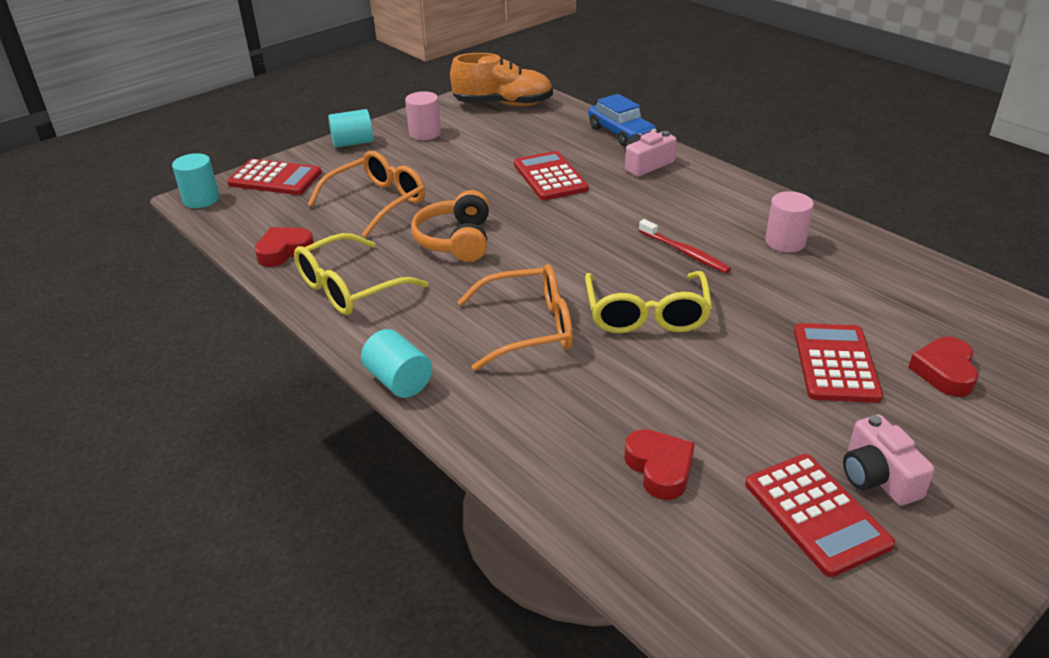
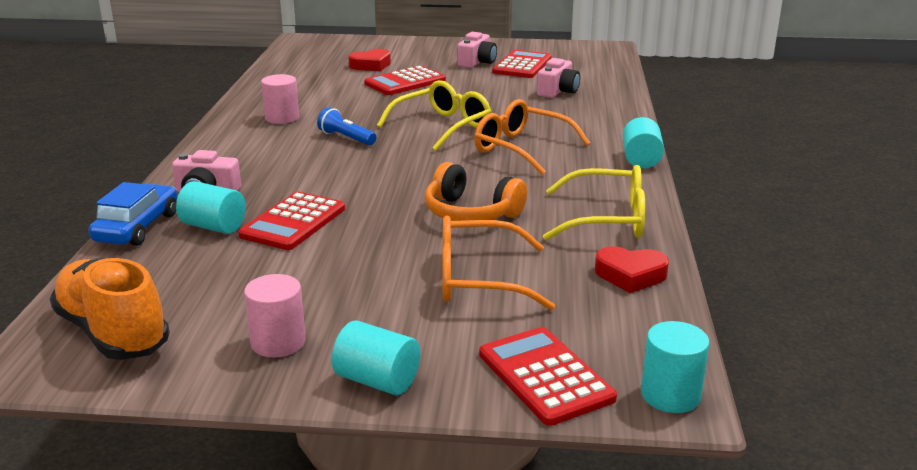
camera: 135 degrees left, 10 degrees down
(456, 240) = (471, 213): orange headphones -> orange headphones turned 75 degrees clockwise
(585, 153) = (213, 227): none -> turquoise cylinder
(660, 468) = (558, 91): red heart -> pink camera
(684, 252) = (346, 138): red toothbrush -> blue flashlight

